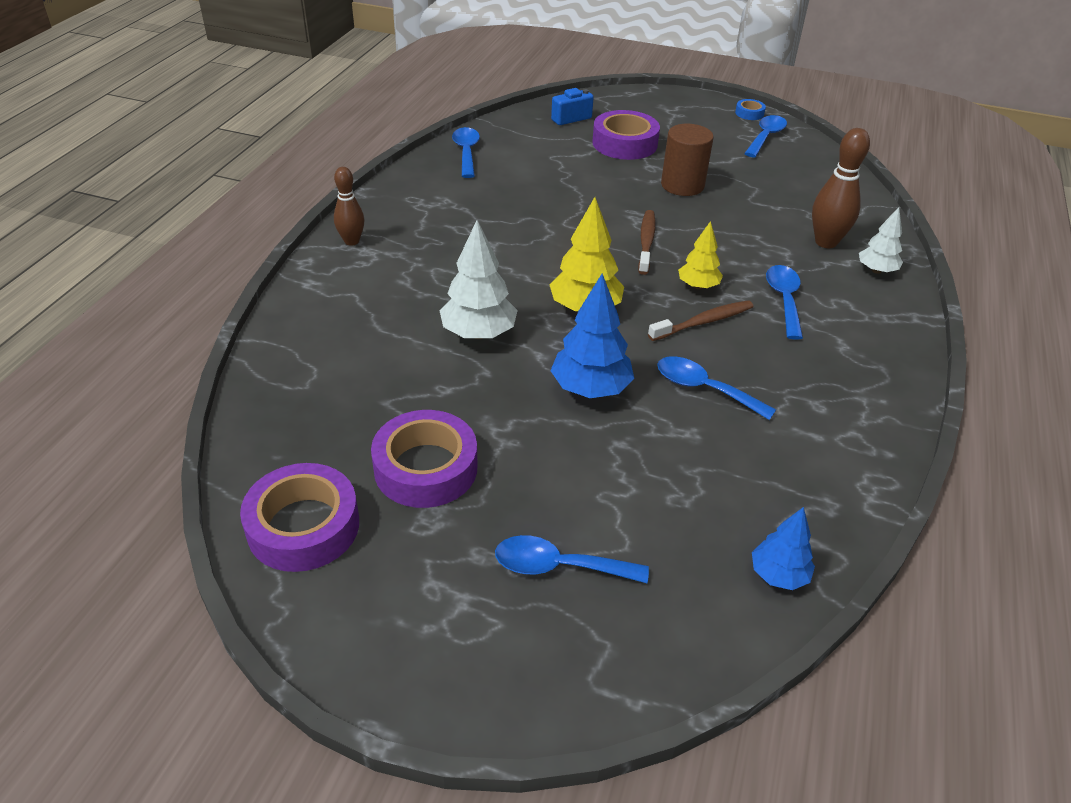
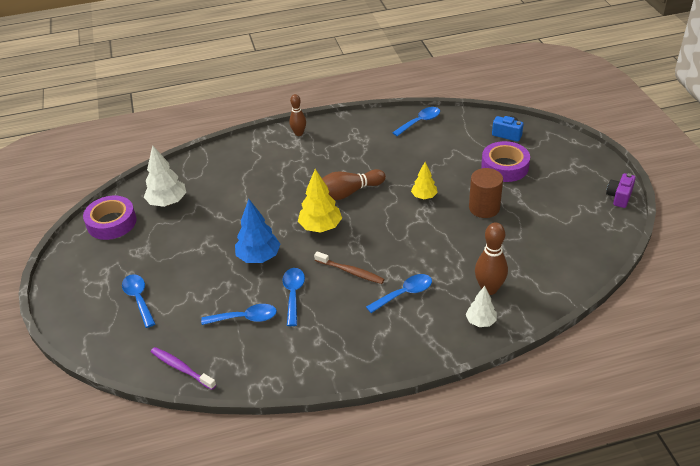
camera: 60 degrees right, 0 degrees up
(426, 468) = (166, 235): purple tape -> none
(478, 333) = (267, 205): white tree -> white tree (167, 202)
(539, 259) = (347, 193): none -> brown bowling pin
(646, 242) = (405, 220): brown toothbrush -> none
(698, 286) = (382, 256): yellow tree -> yellow tree (424, 196)
(749, 113) = (619, 197): blue tape -> purple camera
(765, 137) = (595, 216): blue spoon -> blue spoon (245, 318)
(778, 575) = (181, 368): blue tree -> purple toothbrush

